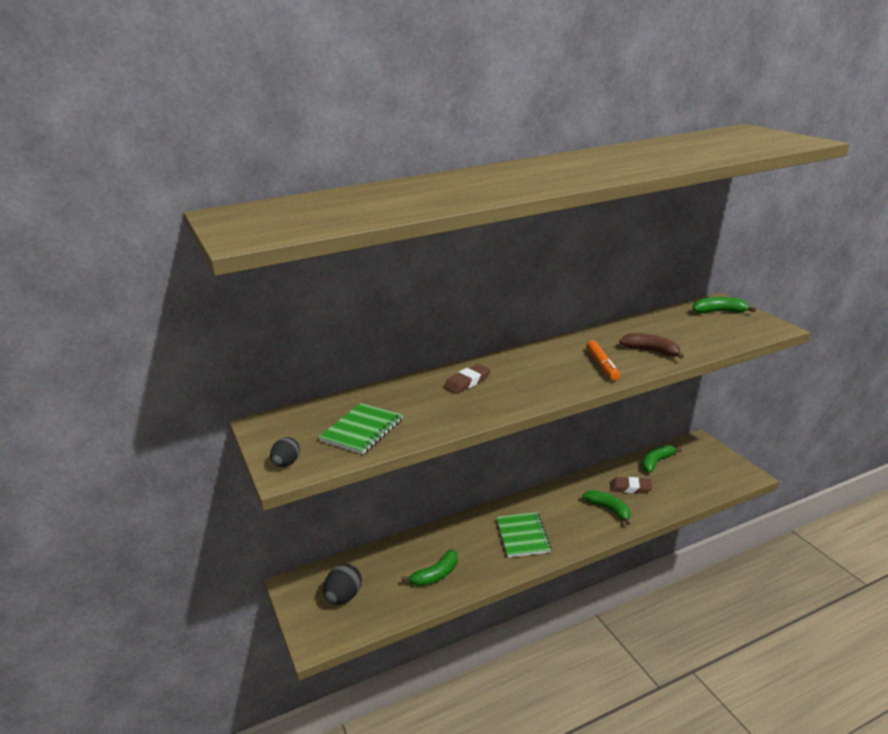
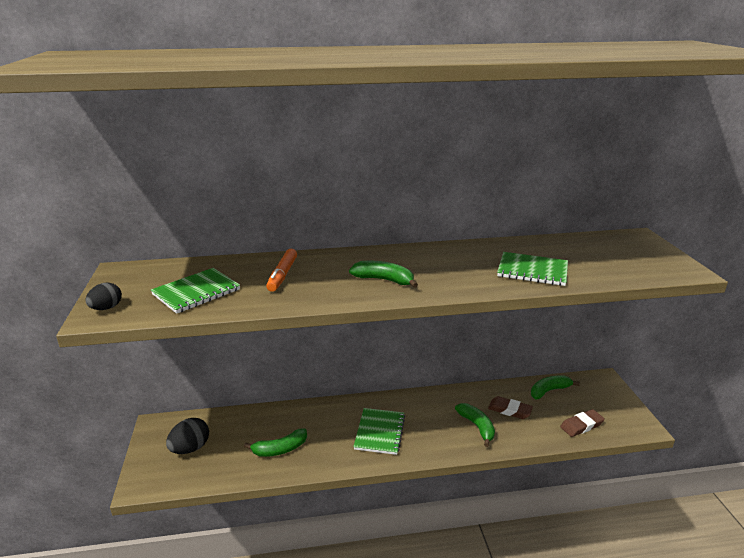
camera: 15 degrees right, 0 degrees up
(467, 382) = (327, 267): brown eraser -> brown eraser (581, 425)
(602, 365) = (470, 275): orange marker -> orange marker (282, 275)
(651, 351) = (532, 271): brown banana -> green notebook
(719, 312) = (633, 245): green banana -> green banana (384, 280)

